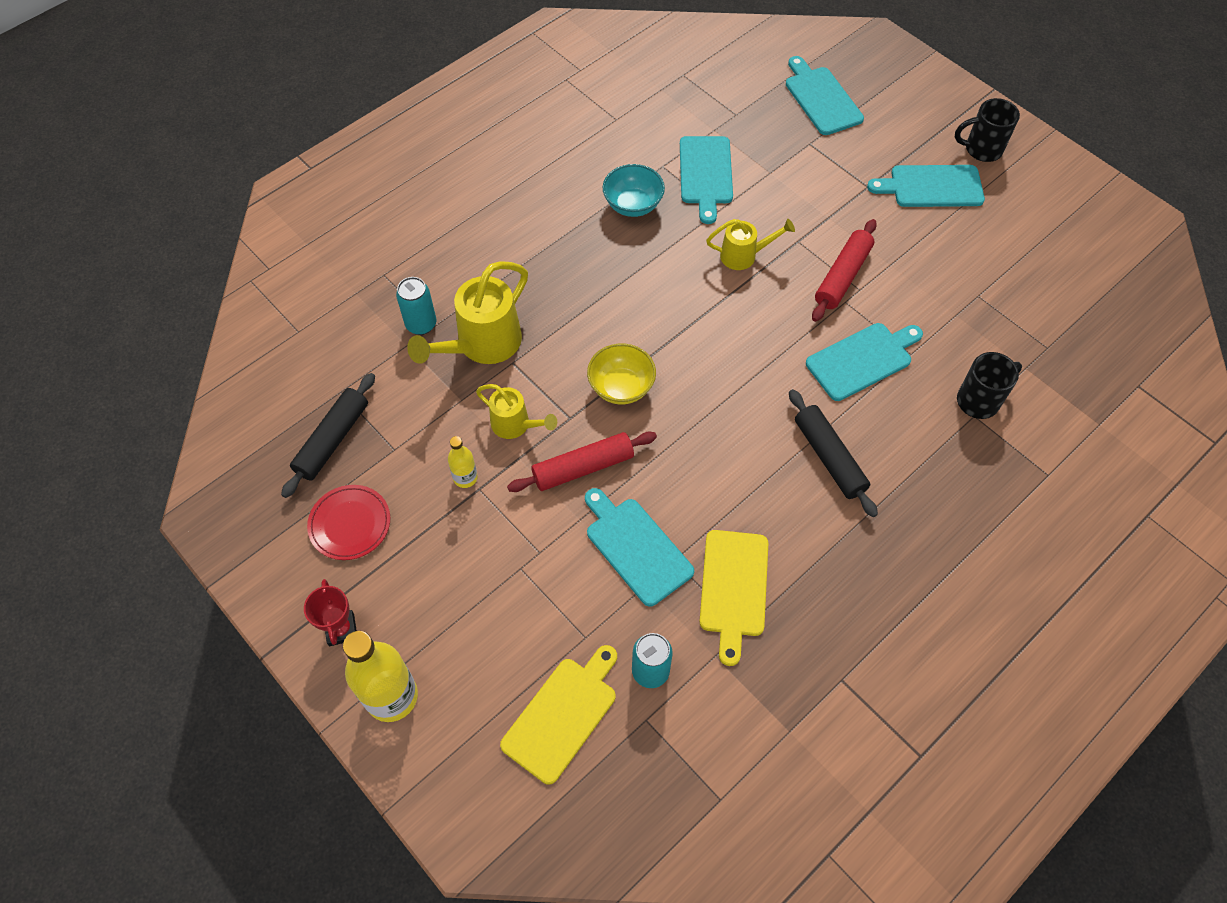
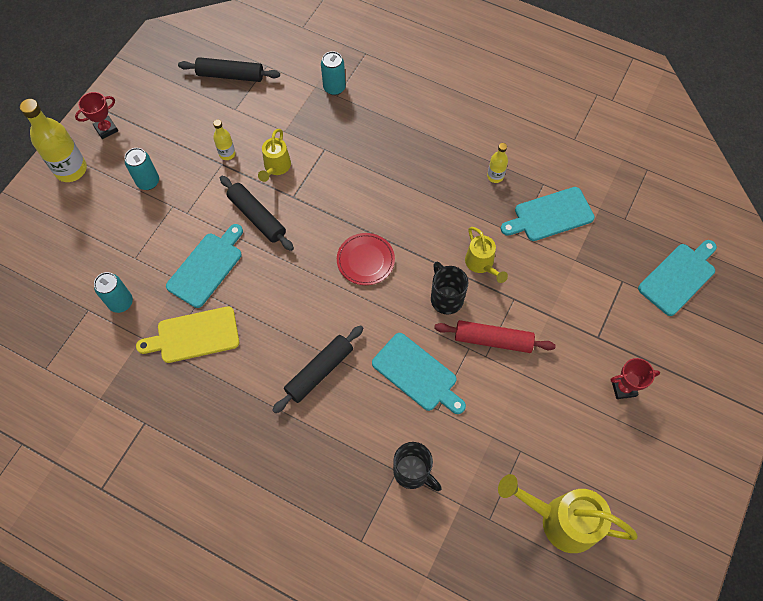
camera: 70 degrees right, 5 degrees up
(350, 524) = (175, 106): red plate -> red plate (365, 260)
(465, 591) = (148, 182): none -> turquoise can
(482, 344) = (332, 127): yellow watering can -> yellow watering can (561, 520)
(563, 715) = (80, 262): yellow cutting board -> none
(583, 468) = (257, 217): red rolling pin -> black rolling pin
(621, 387) = (329, 219): yellow bowl -> none
(633, 205) = (495, 176): turquoise bowl -> yellow bottle
(931, 186) = (623, 388): turquoise cutting board -> red trophy
(981, 149) = (690, 422): black mug -> black mug (446, 298)

